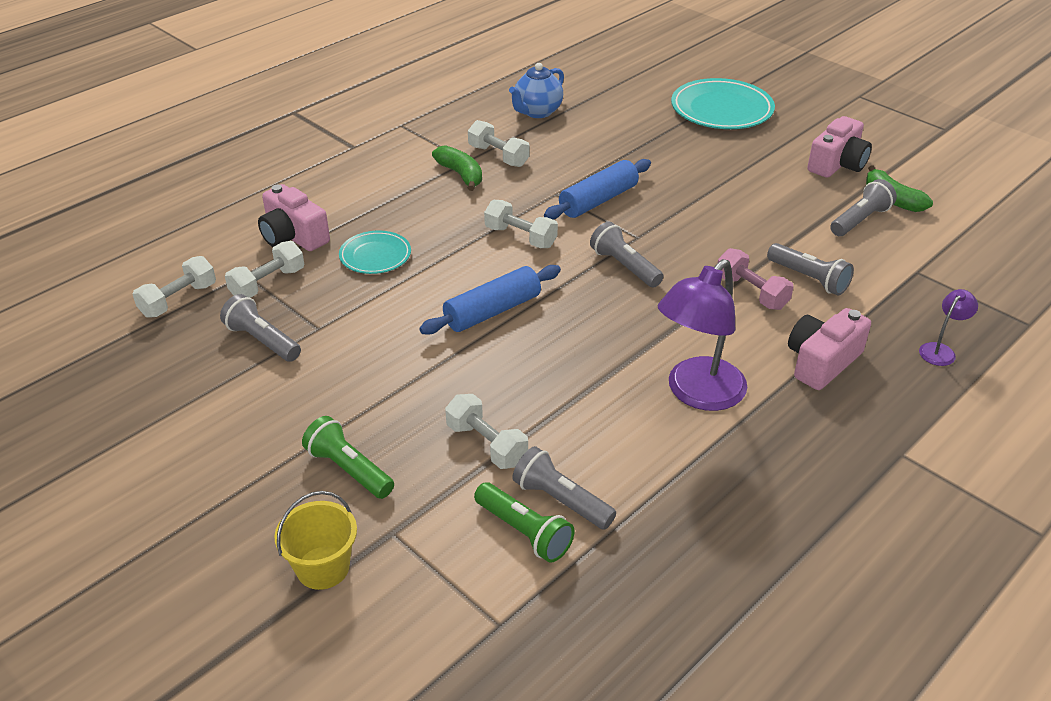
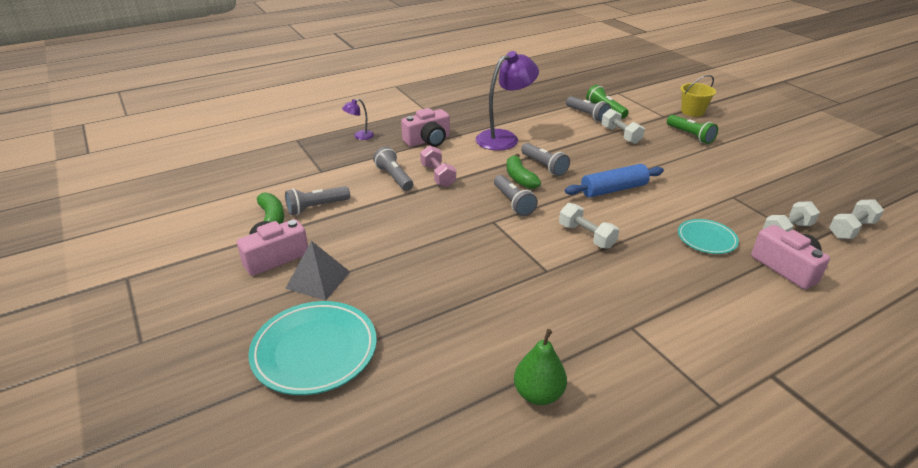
camera: 165 degrees left, 5 degrees down
(262, 341) = (769, 195): grey flashlight -> grey flashlight (544, 166)
(461, 174) = (638, 309): green banana -> green banana (520, 178)
(498, 156) = (596, 327): white dumbbell -> none
(537, 112) = (538, 394): blue teapot -> green pear
(598, 200) = (511, 257): blue rolling pin -> none
(773, 153) = (318, 280): none -> grey pyramid

